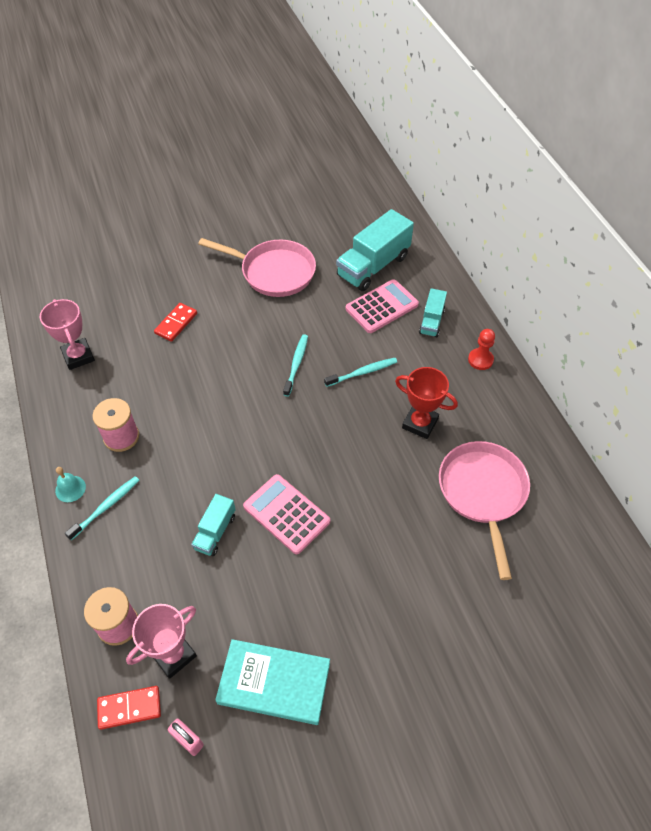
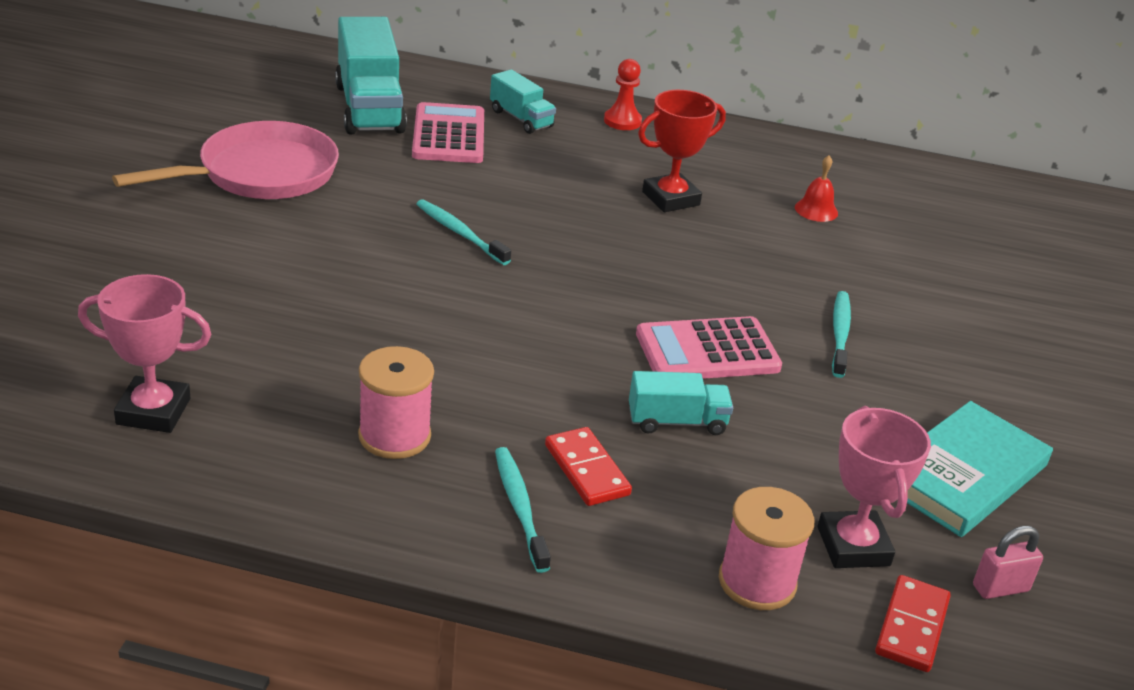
camera: 60 degrees left, 20 degrees down
(70, 488) = (438, 532): turquoise bell -> none
(176, 323) = (231, 291): red domino -> red domino (586, 470)
(215, 532) = (677, 422): turquoise truck -> turquoise truck turned 60 degrees counterclockwise
(362, 372) = (540, 196): turquoise toothbrush -> turquoise toothbrush (840, 334)
(483, 493) = (816, 210): pink pan -> red bell

